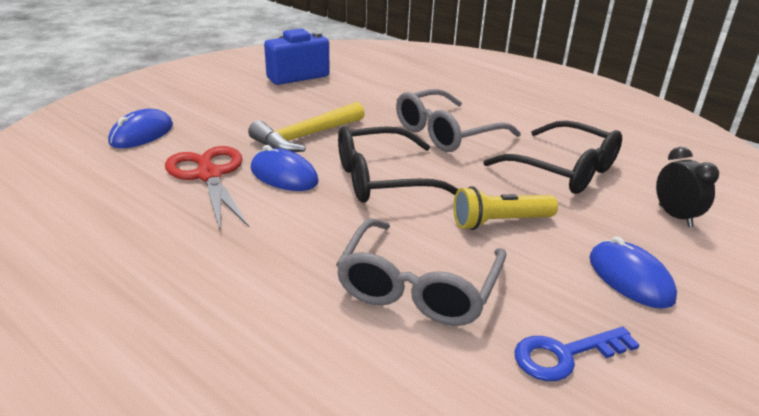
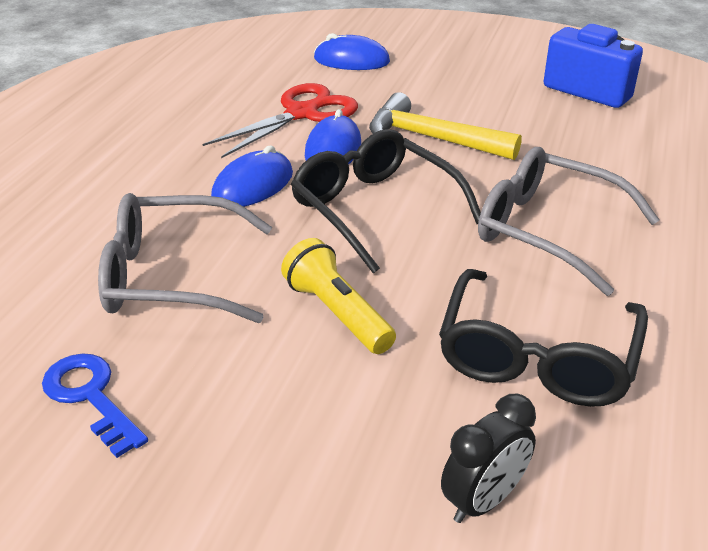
camera: 70 degrees right, 5 degrees up
(630, 278) = (267, 447): blue mouse -> blue mouse (253, 186)

